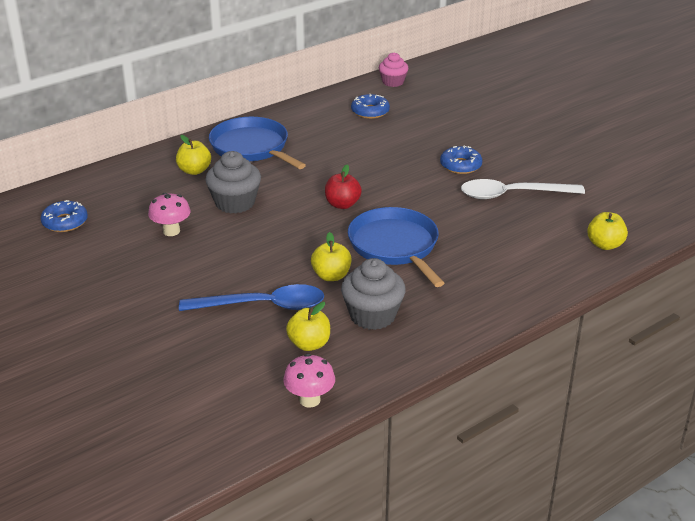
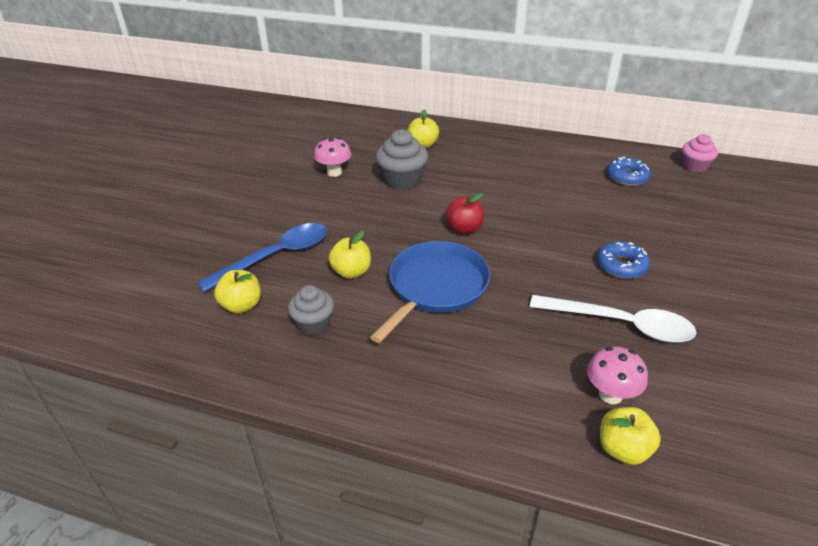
camera: 55 degrees right, 5 degrees up
(65, 222) = (301, 132): blue donut -> none
(252, 147) = (487, 152): blue pan -> none
(263, 306) = (276, 256): blue spoon -> blue spoon turned 90 degrees counterclockwise
(309, 400) = (162, 342): pink mushroom -> pink mushroom (610, 394)
(372, 315) = (313, 323): grey cupcake -> grey cupcake, size x0.66
(512, 195) = (621, 324): white spoon -> white spoon turned 150 degrees clockwise

